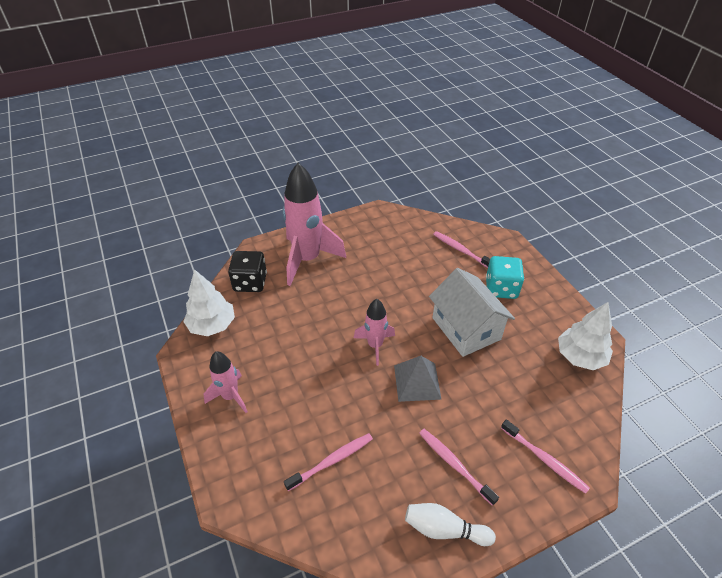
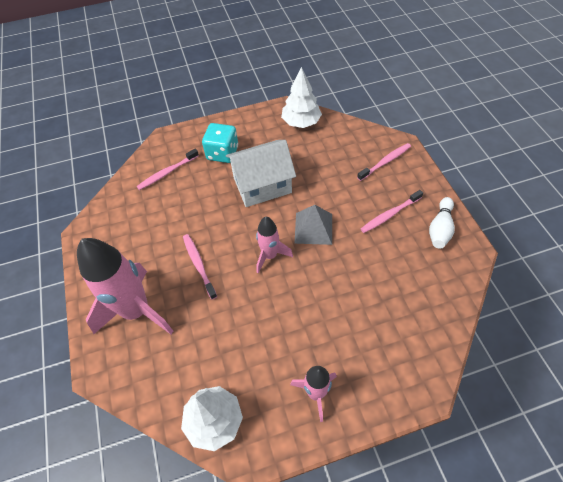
camera: 80 degrees left, 10 degrees up
(250, 282) = (156, 377): black dice -> none
(331, 461) = (388, 300): pink toothbrush -> pink toothbrush (199, 265)

